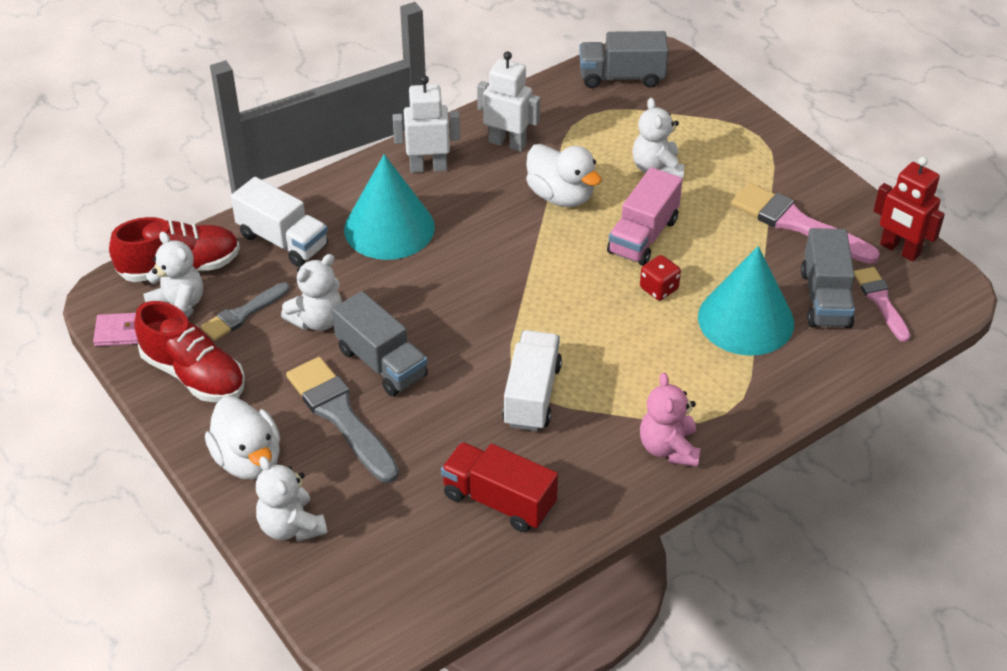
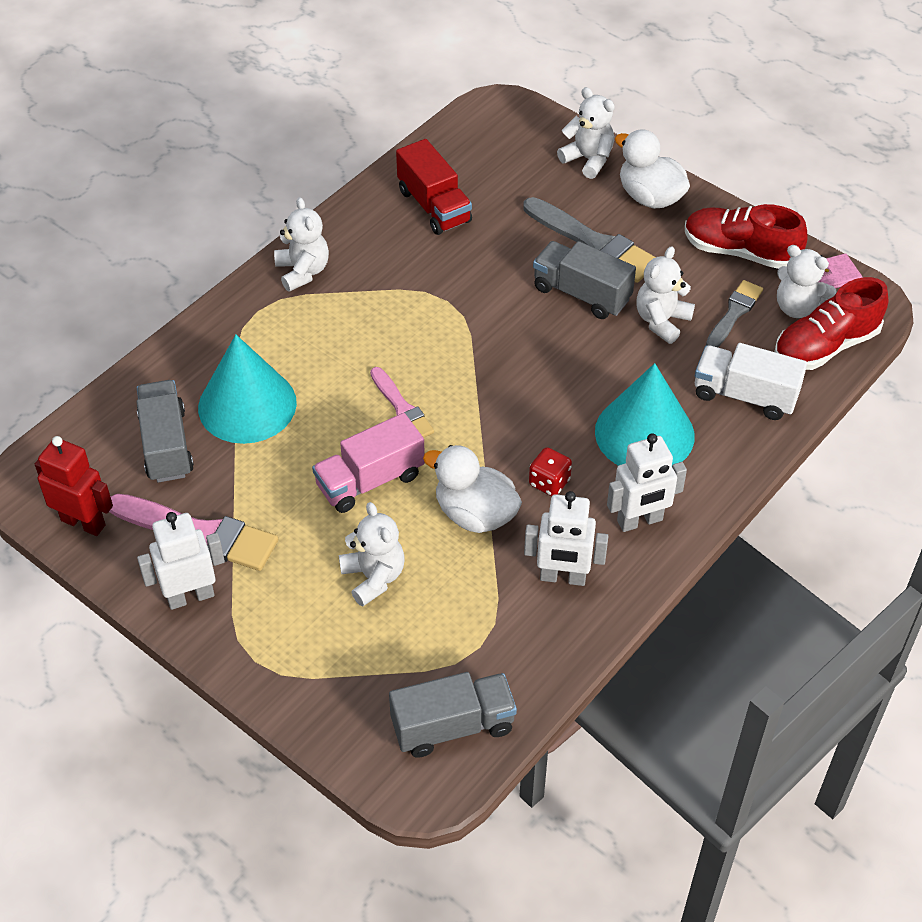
camera: 165 degrees right, 5 degrees up
(499, 501) = (434, 206): red truck -> red truck turned 45 degrees clockwise
(532, 395) = (435, 292): white truck -> none
(643, 236) = (370, 480): pink truck -> pink truck turned 135 degrees counterclockwise
(659, 289) = (340, 421): red dice -> red dice (549, 482)
(669, 448) = (303, 271): pink teddy bear -> white teddy bear
(807, 182) = (190, 596): none -> white robot
(881, 301) = (107, 454): pink brush -> pink brush (402, 408)

